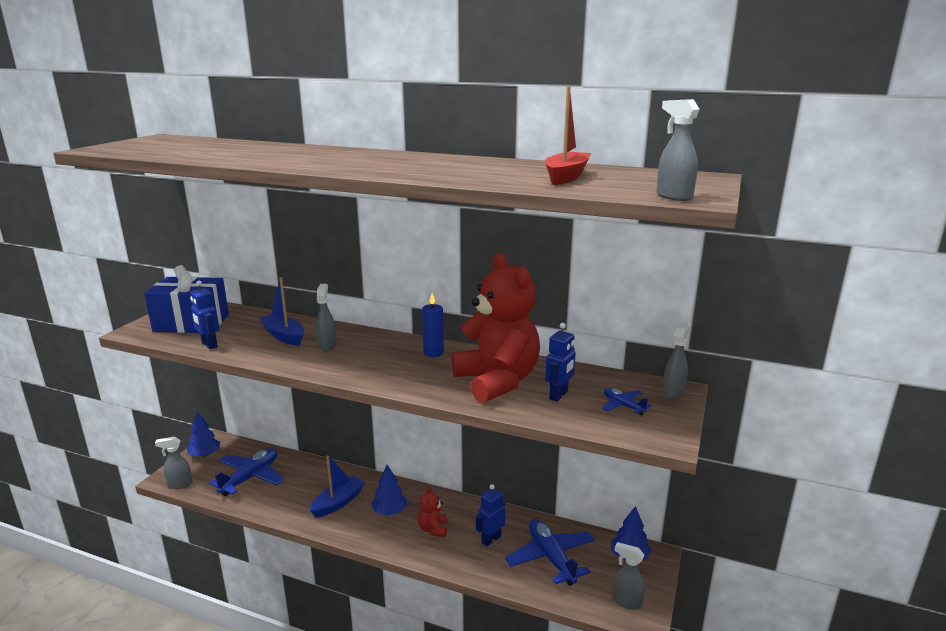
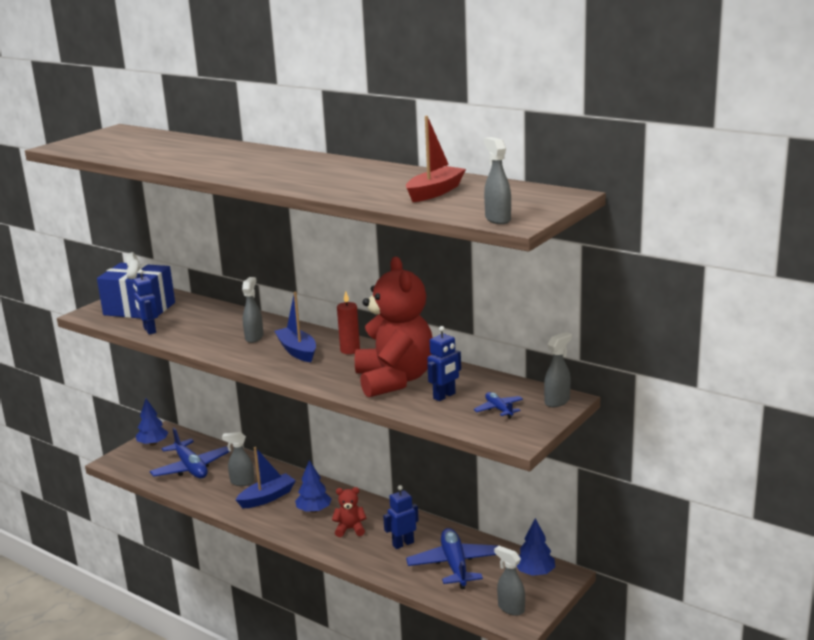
camera: 15 degrees right, 0 degrees up
(179, 484) = (124, 468): grey spray bottle -> grey spray bottle (242, 482)
(250, 477) = (191, 468): blue plane -> blue plane turned 105 degrees clockwise
(284, 336) = (218, 326): blue boat -> blue boat (297, 351)
(433, 353) = (350, 350): blue candle -> red candle
(433, 529) = (350, 529): red teddy bear -> red teddy bear turned 75 degrees clockwise

